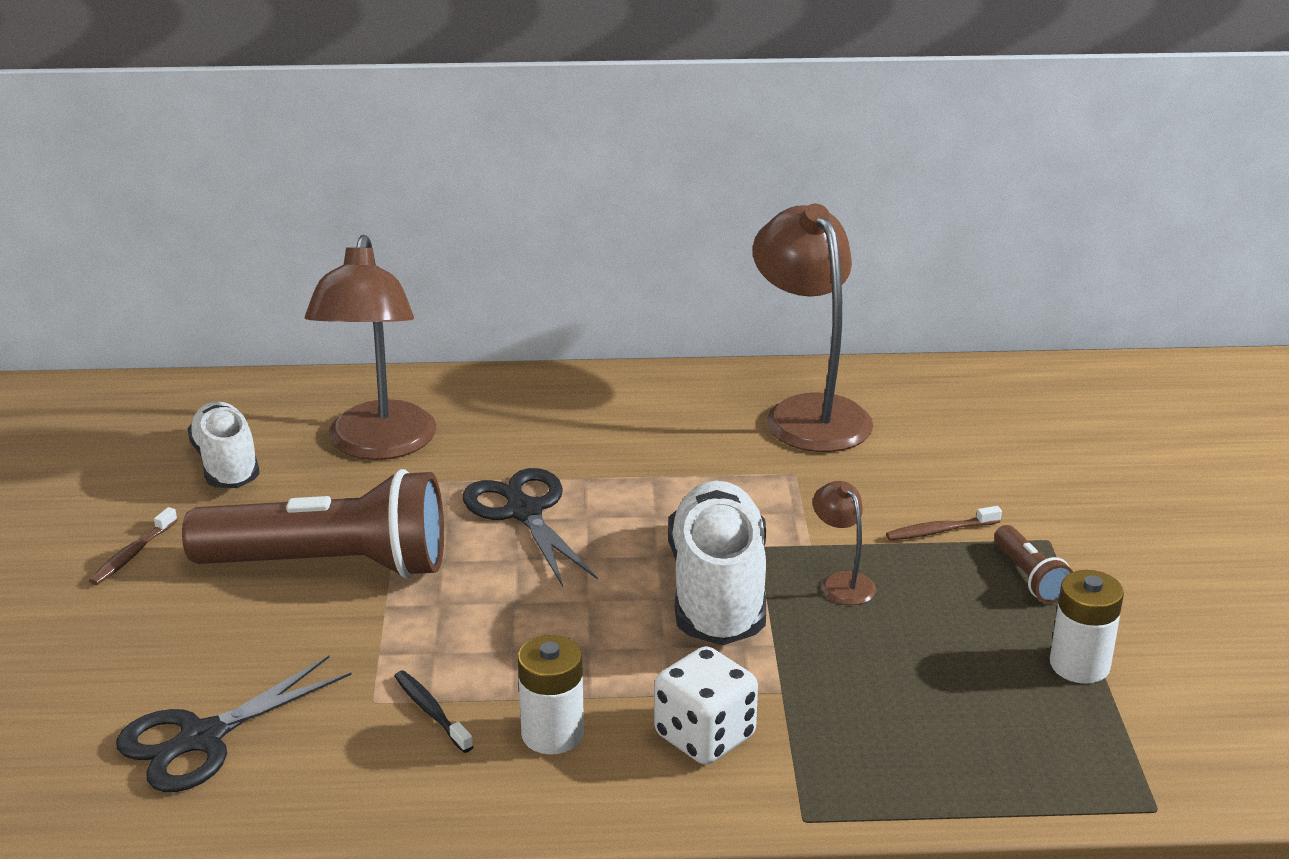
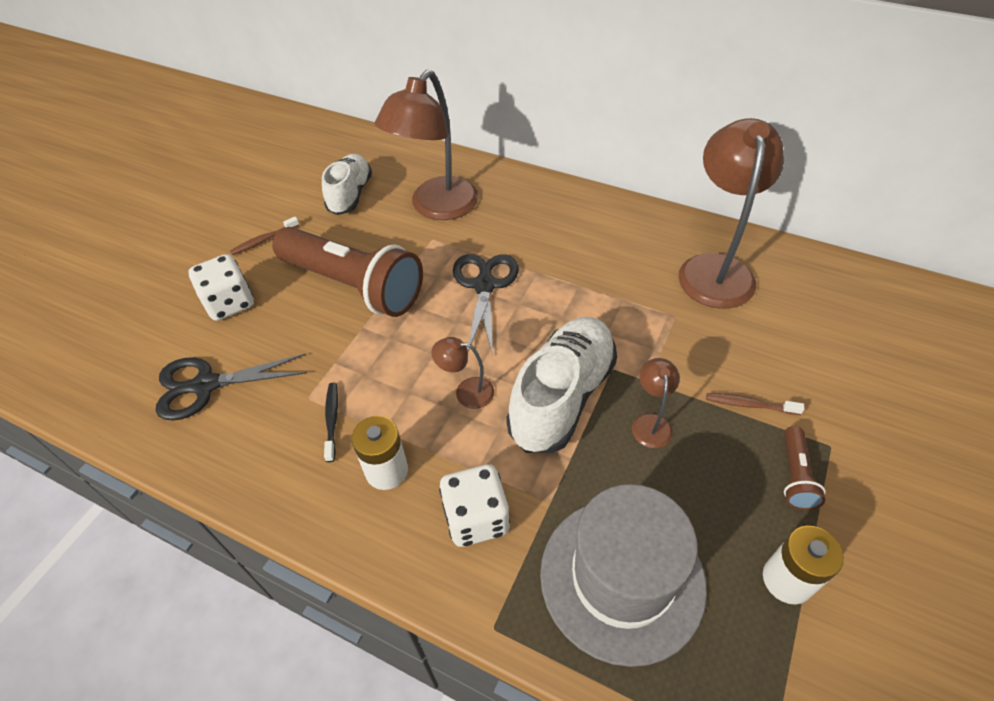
camera: 30 degrees right, 20 degrees up
(148, 640) = (230, 303): none -> white dice
(591, 625) = (466, 392): none -> brown lamp
(911, 726) = (622, 578): none -> grey hat

